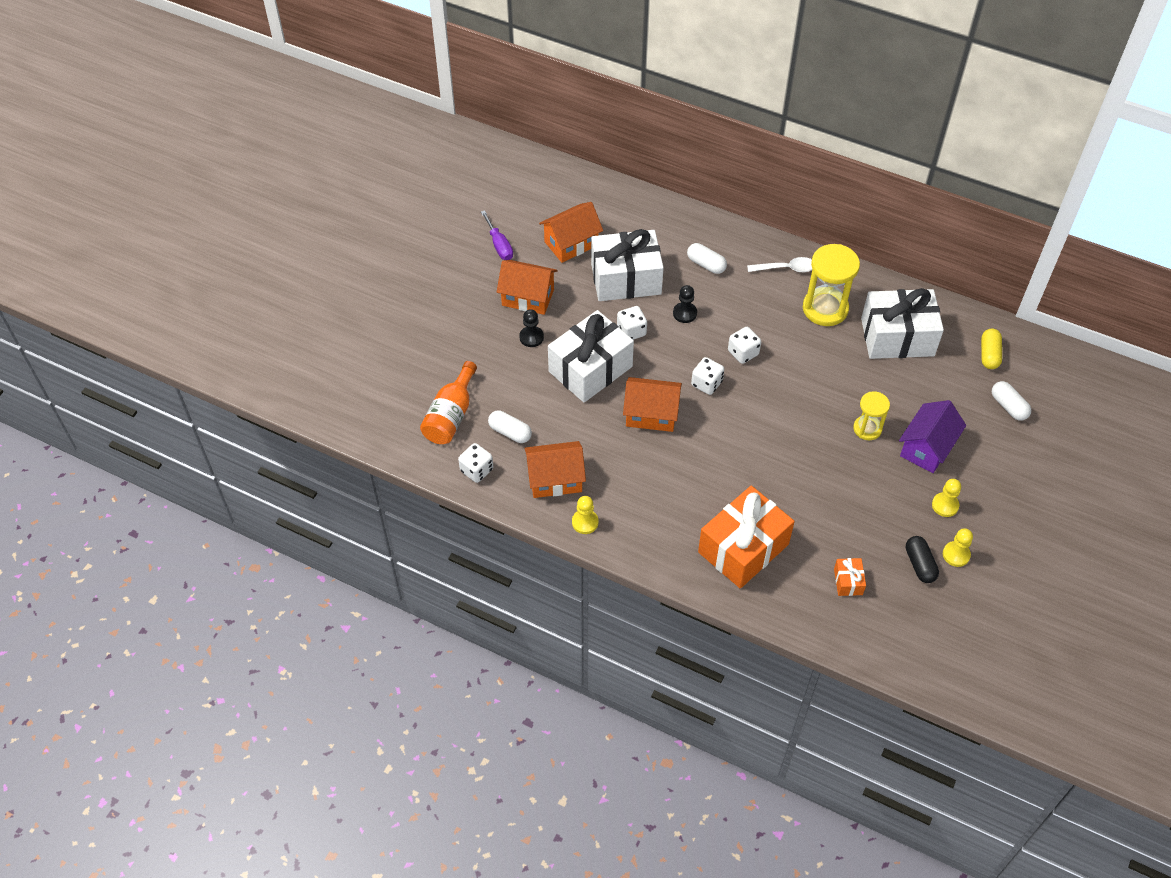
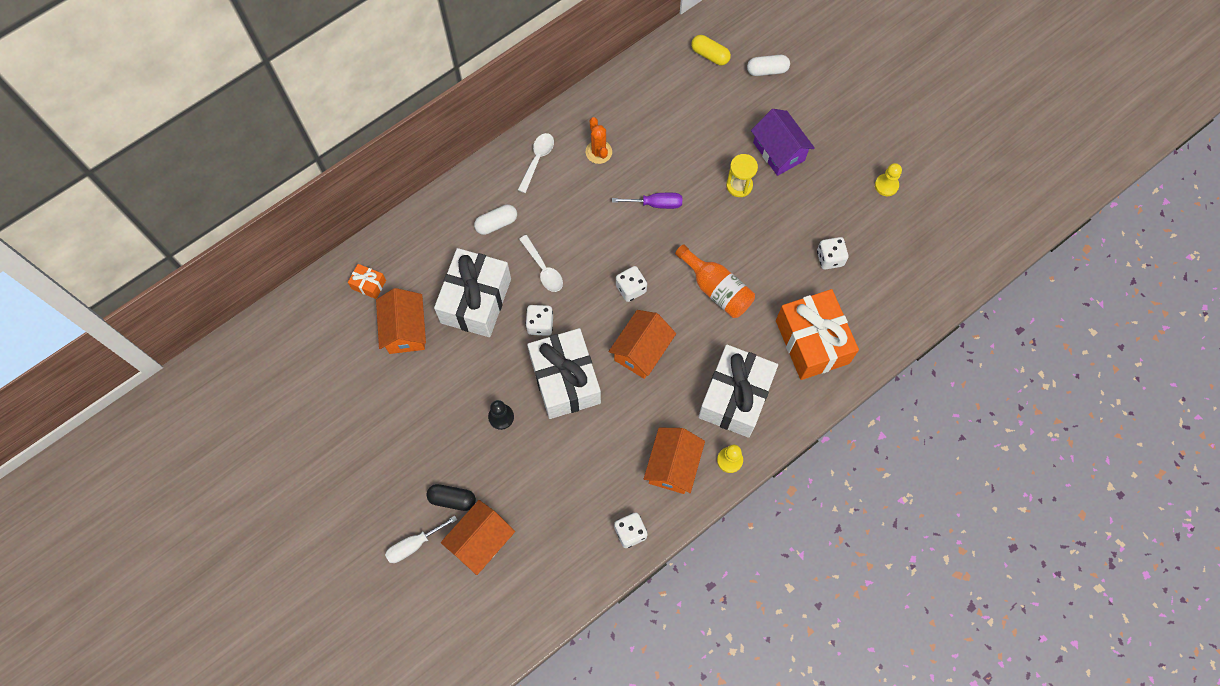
camera: 65 degrees left, 15 degrees up
(391, 323) = (414, 544): none -> white screwdriver
(451, 415) = (556, 530): orange bottle -> orange bottle (716, 289)
(499, 245) = (370, 398): purple screwdriver -> purple screwdriver (656, 204)
(510, 432) = (602, 484): white capsule -> none
(528, 297) = (451, 399): orange house -> orange house (481, 541)
(684, 313) = (543, 269): black pawn -> white spoon
(743, 353) = (612, 242): white dice -> white dice (830, 258)
(825, 309) = (598, 152): yellow hourglass -> orange cactus
(848, 581) = (877, 277): orange gift -> orange gift (369, 284)
(897, 337) = (657, 112): white gift -> white gift (735, 397)
(920, 564) = (884, 216): black capsule -> black capsule (452, 499)
(945, 505) = (838, 168): yellow pawn -> none

